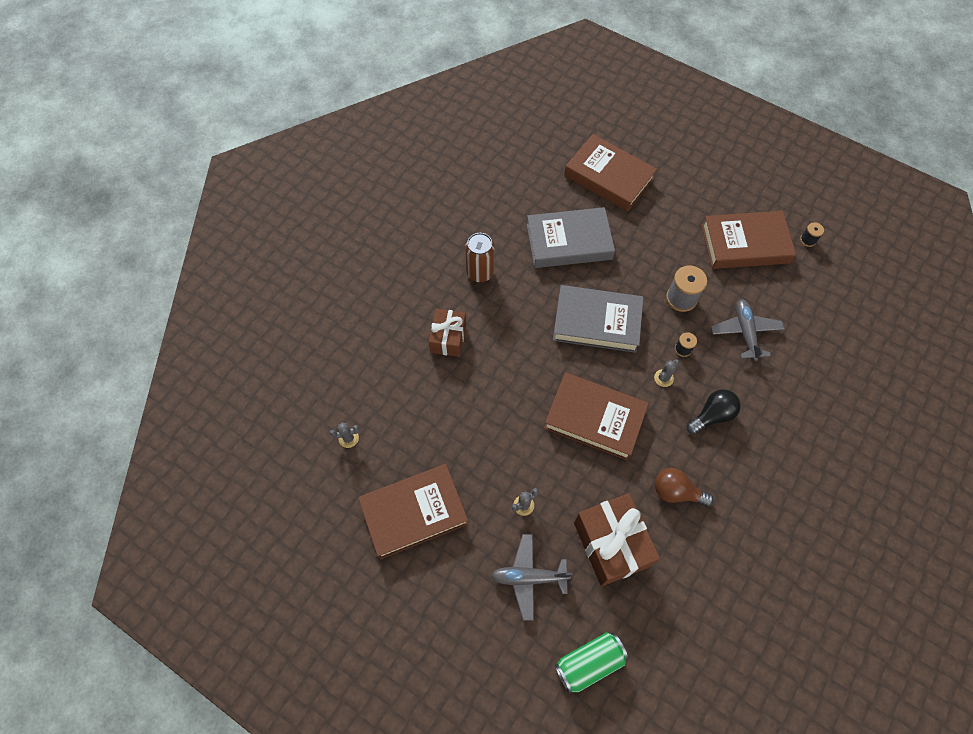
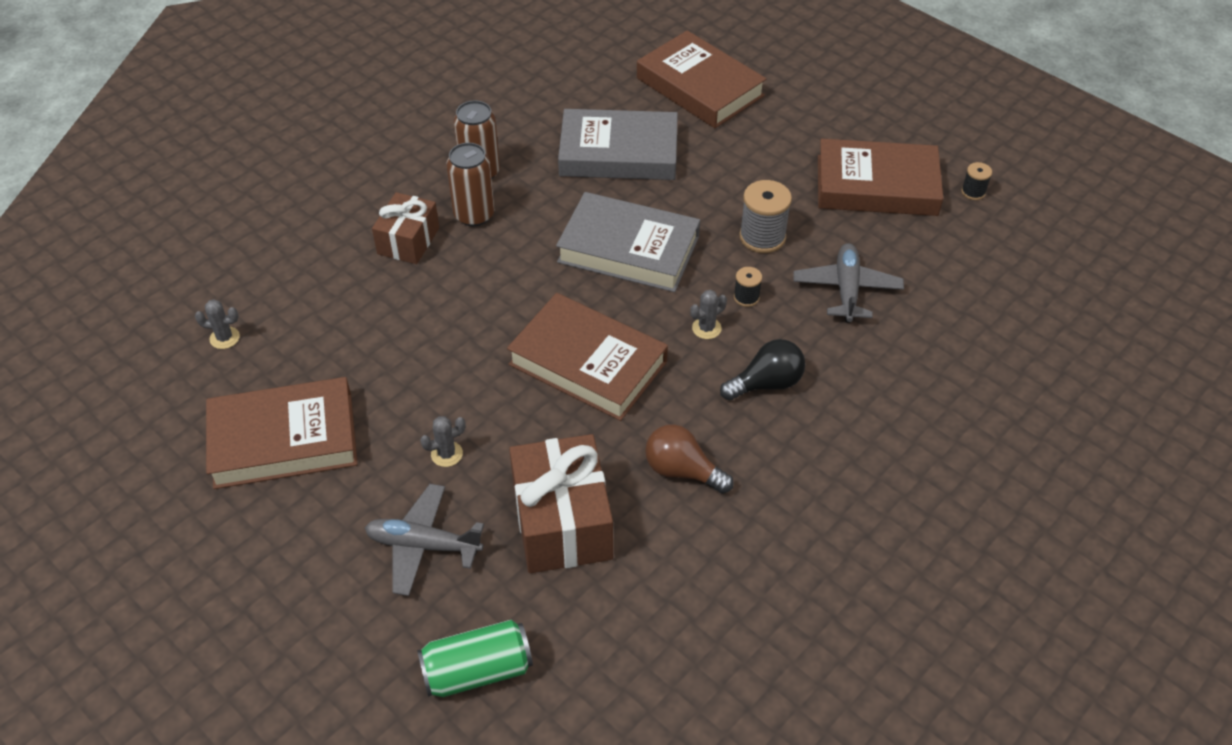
camera: 10 degrees right, 15 degrees down
(486, 309) = (474, 215): none -> brown can

